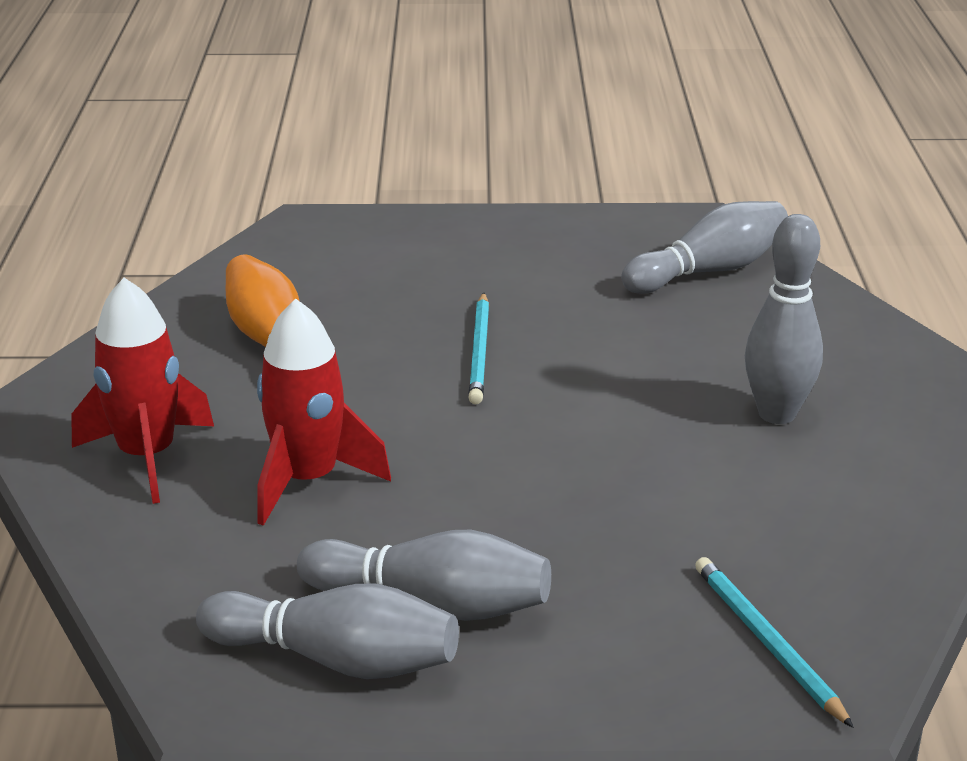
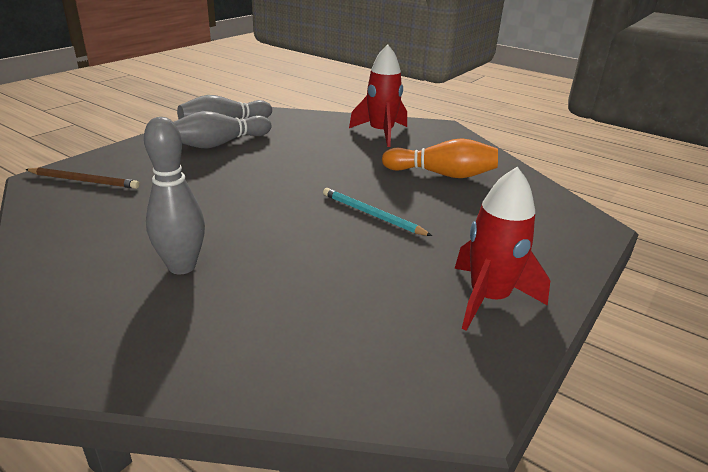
camera: 125 degrees right, 0 degrees up
(308, 480) = (323, 149): red rocket -> red rocket (488, 299)
(709, 271) = (370, 349): grey bowling pin -> none
(767, 643) = (84, 181): turquoise pencil -> brown pencil

